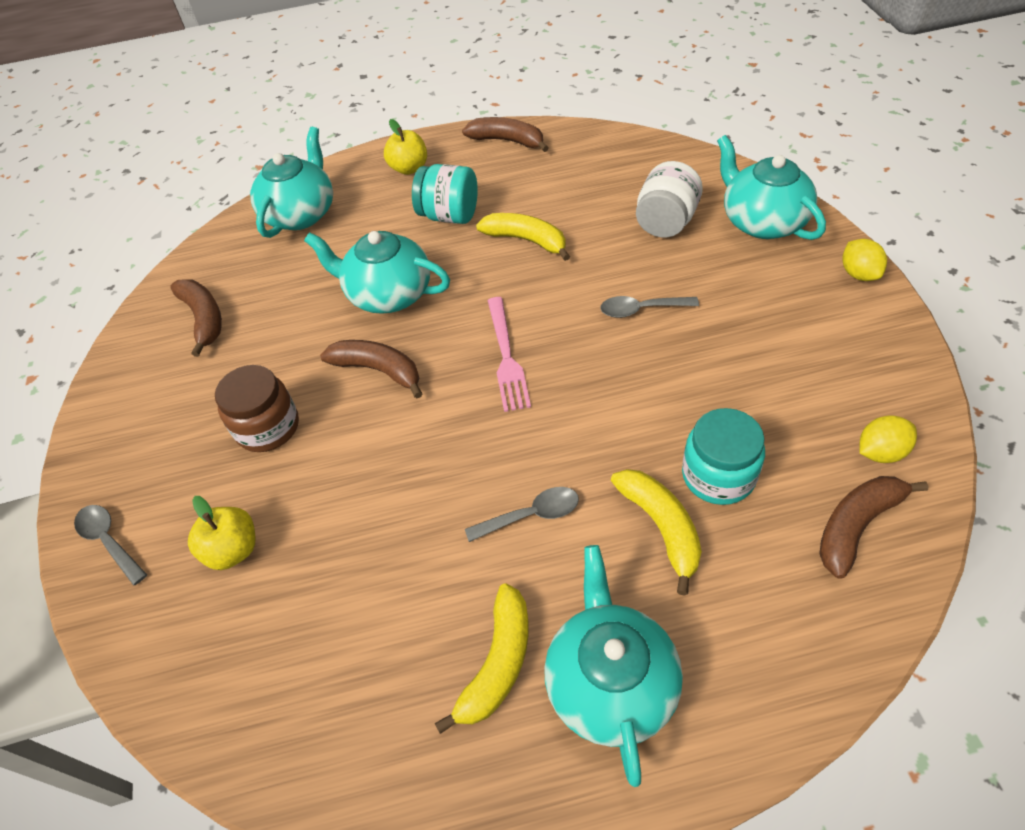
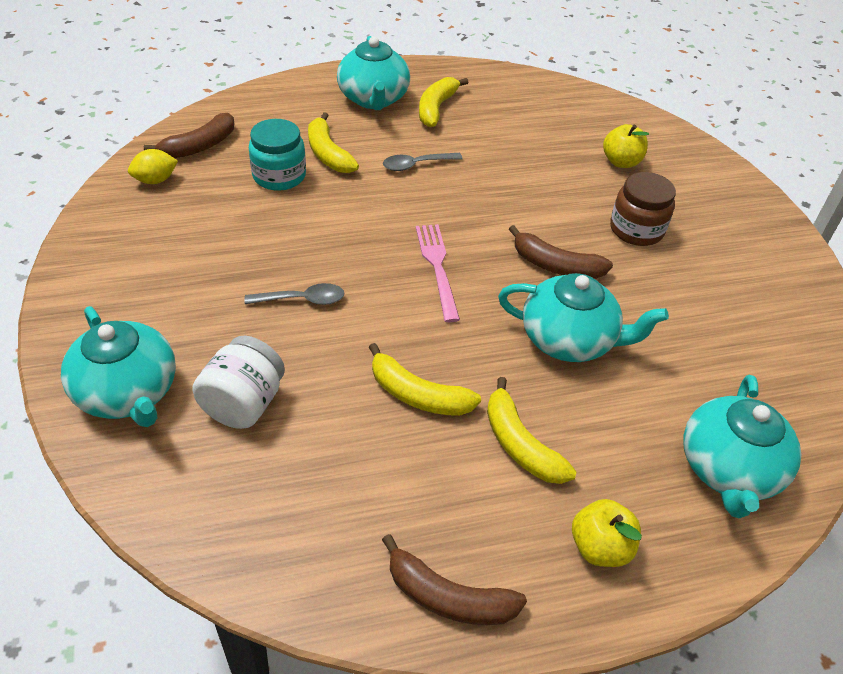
camera: 170 degrees right, 5 degrees down
(109, 541) = (714, 172): grey spoon -> none
(204, 319) = (761, 330): brown banana -> none
(449, 216) = (520, 444): turquoise jar -> yellow banana
(858, 274) = (67, 317): yellow lemon -> none

